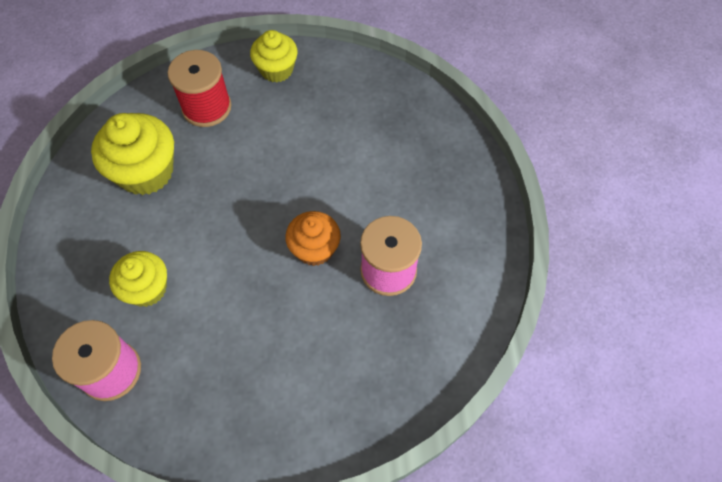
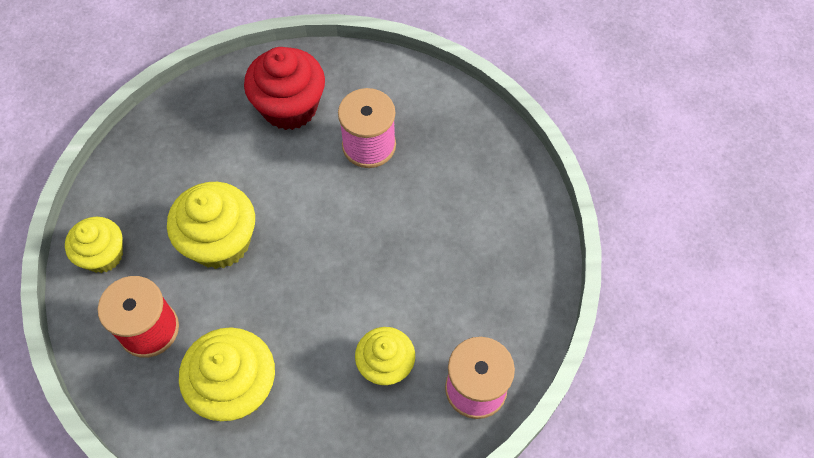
camera: 90 degrees left, 0 degrees up
(284, 150) = (220, 242): none -> yellow cupcake
(314, 249) = (344, 208): orange cupcake -> none
(432, 196) = (290, 107): none -> red cupcake

